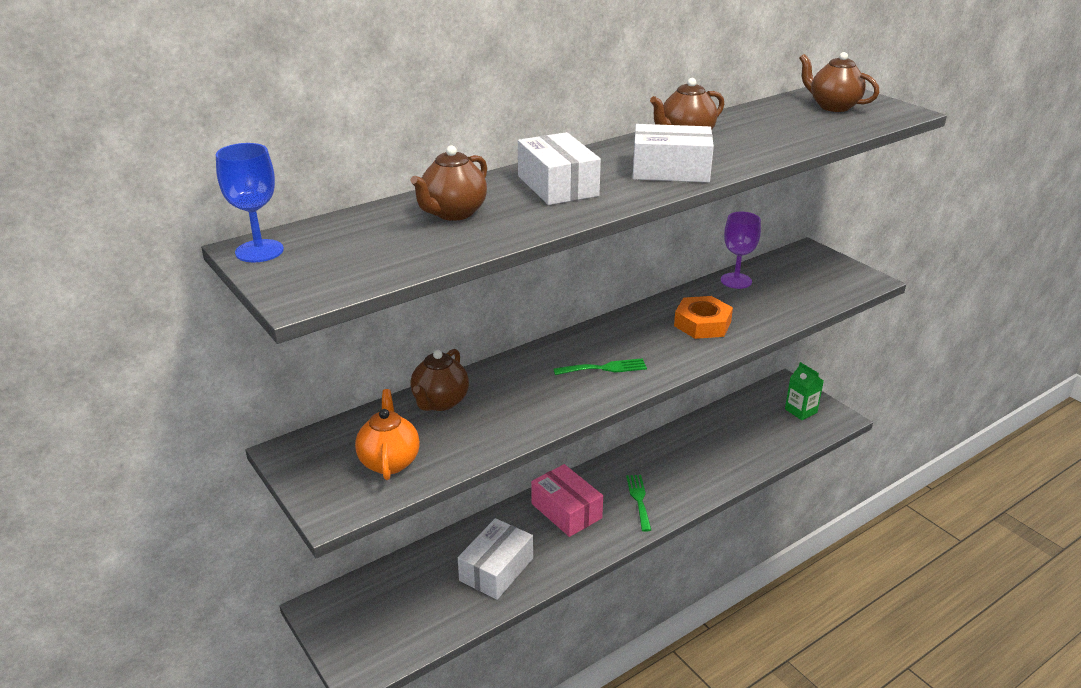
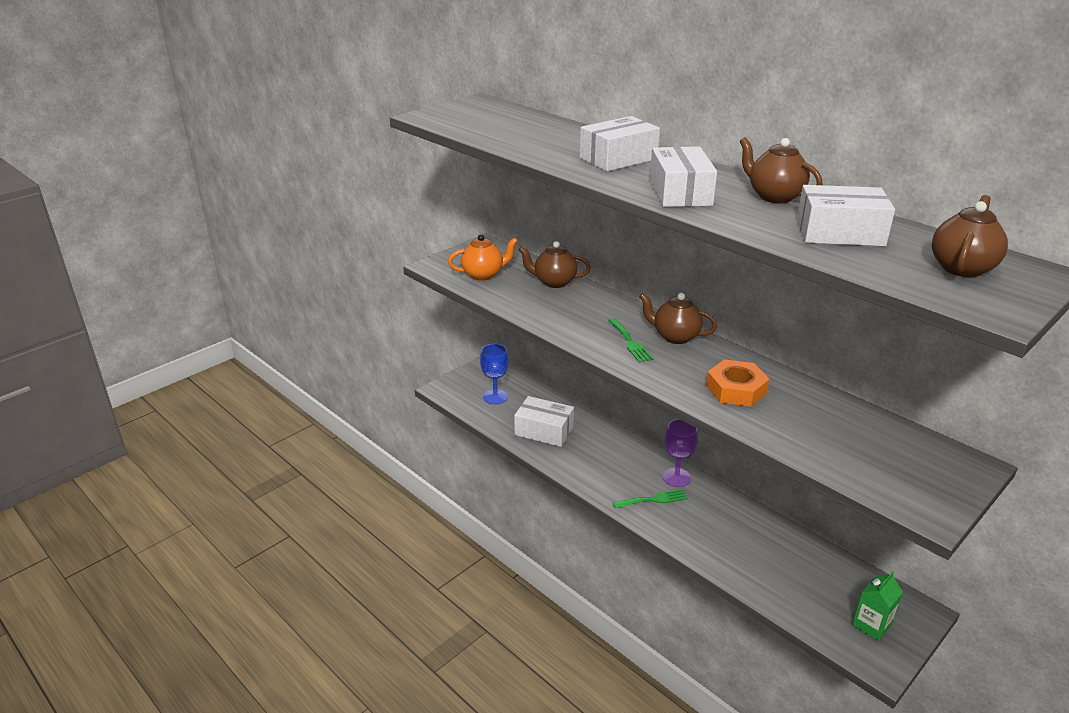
camera: 80 degrees right, 0 degrees up
(259, 251) = (476, 102): blue goblet -> blue goblet (495, 397)
(453, 213) = (551, 135): brown teapot -> brown teapot (675, 336)
(566, 511) = (621, 458): pink box -> none
(736, 281) = (844, 409): purple goblet -> purple goblet (676, 477)
(771, 128) = (840, 233): none -> white box

